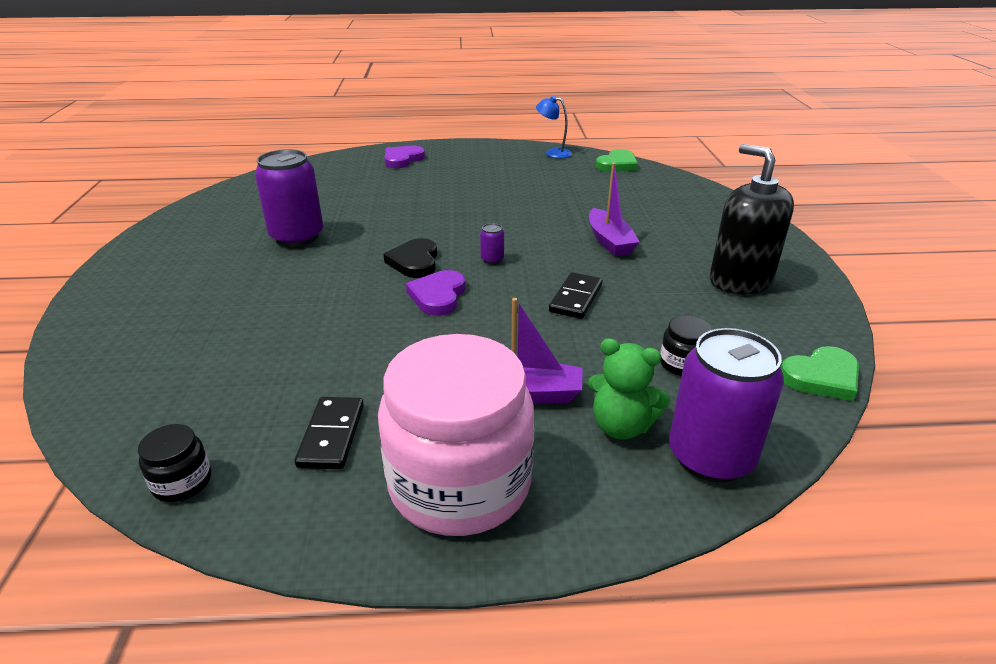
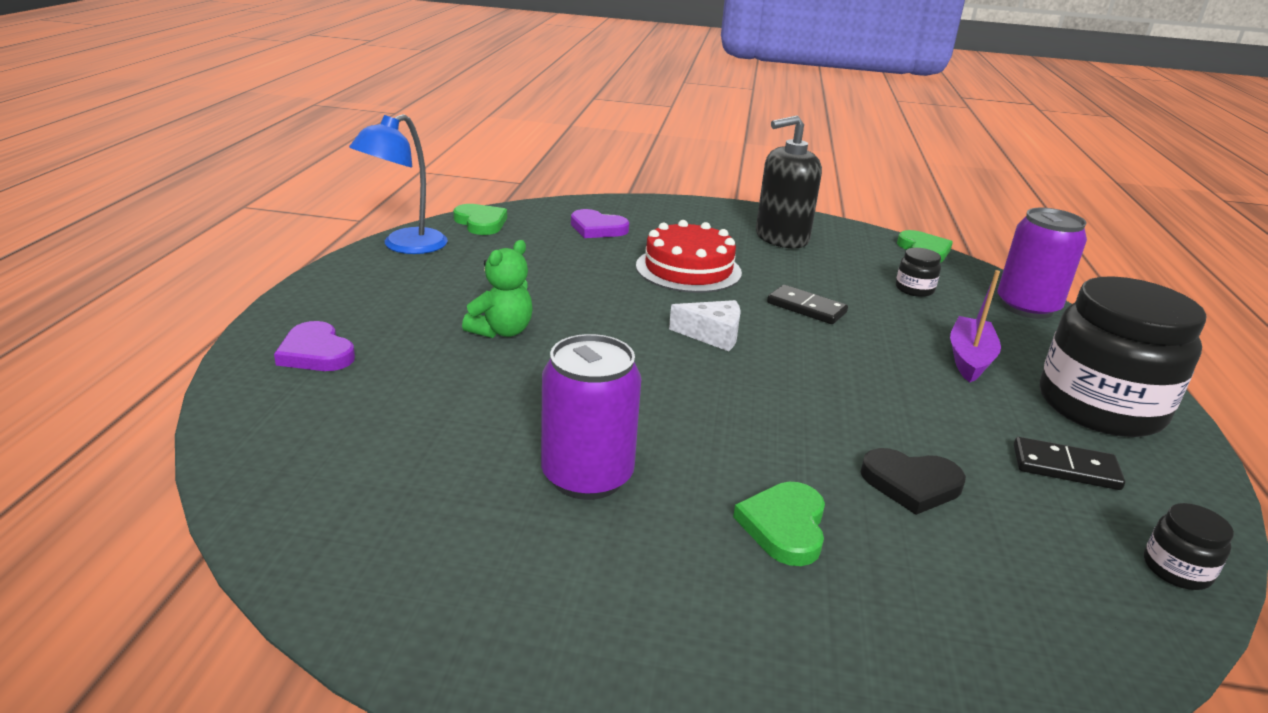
camera: 80 degrees left, 5 degrees down
(249, 297) = (784, 526): none -> green heart
(414, 262) = (705, 383): black heart -> black heart (911, 484)
(438, 296) = (794, 379): purple heart -> purple heart (597, 228)
(460, 483) = (1100, 407): pink jar -> black jar
(492, 259) = (712, 335): purple can -> white cheese
(553, 153) = (405, 246): blue lamp -> blue lamp, size x1.64
(609, 241) = (688, 269): purple boat -> red cake
(621, 426) = (1003, 329): green teddy bear -> green teddy bear (502, 331)

